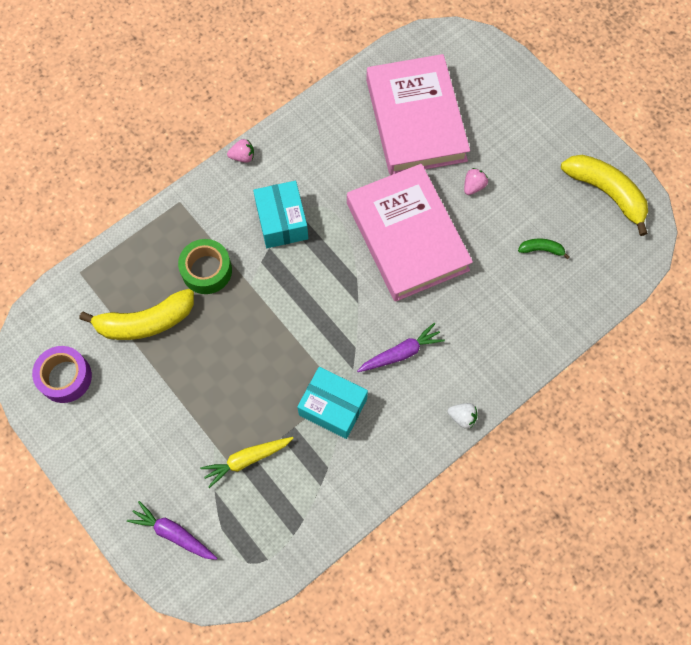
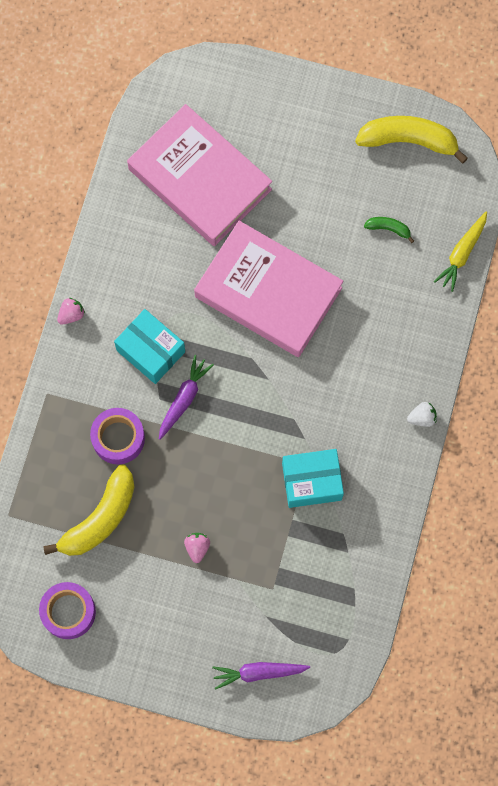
camera: 35 degrees left, 5 degrees up
(206, 270) = (118, 438): green tape -> purple tape
(246, 460) = (273, 573): yellow carrot -> yellow carrot (462, 254)
(401, 353) = (335, 398): purple carrot -> purple carrot (184, 398)
(473, 186) = (293, 209): pink strawberry -> pink strawberry (197, 547)
(541, 249) = (388, 229): green banana -> green banana turned 45 degrees clockwise

